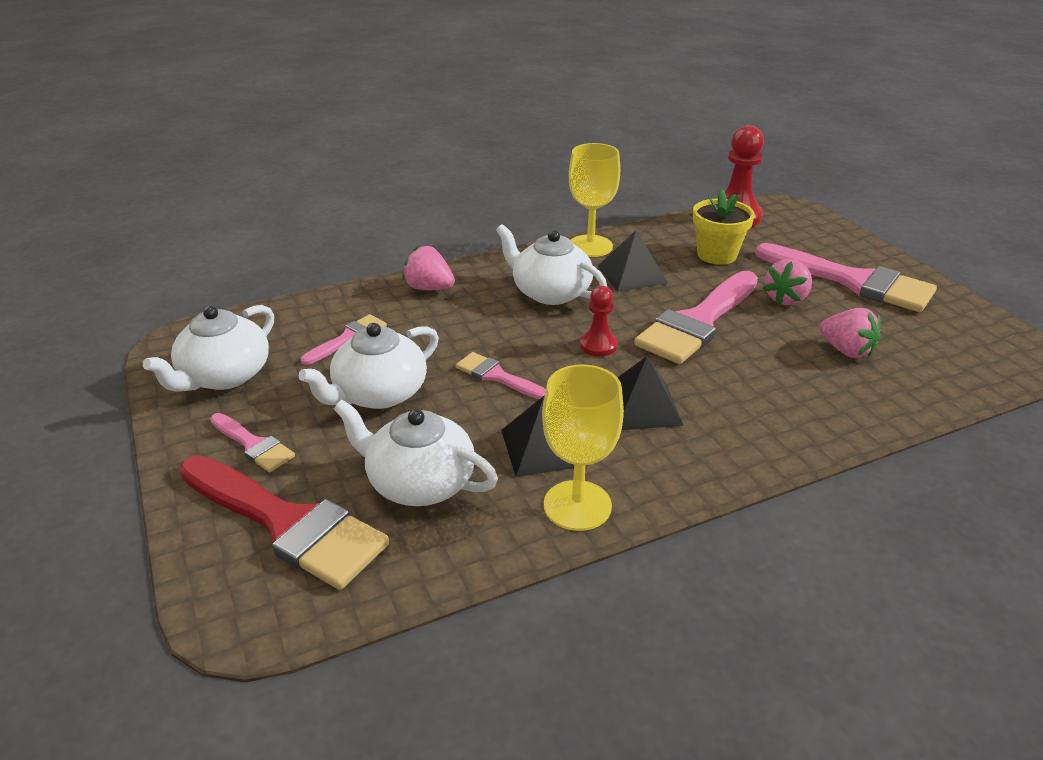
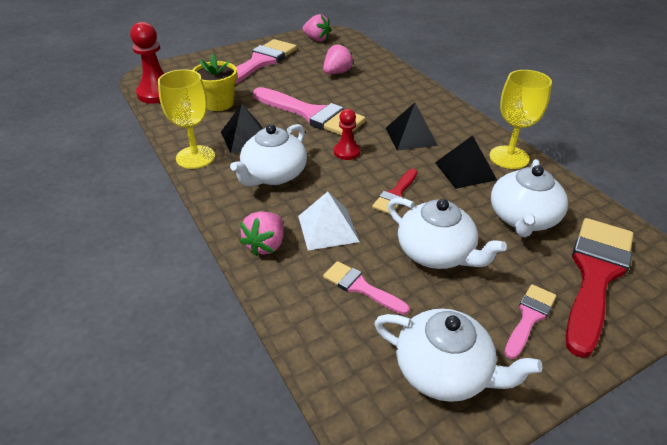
camera: 95 degrees left, 5 degrees up
(444, 324) = (328, 228): none -> white pyramid
(497, 376) = (395, 194): pink brush -> red brush
(786, 299) = (281, 84): pink strawberry -> pink strawberry (317, 39)

